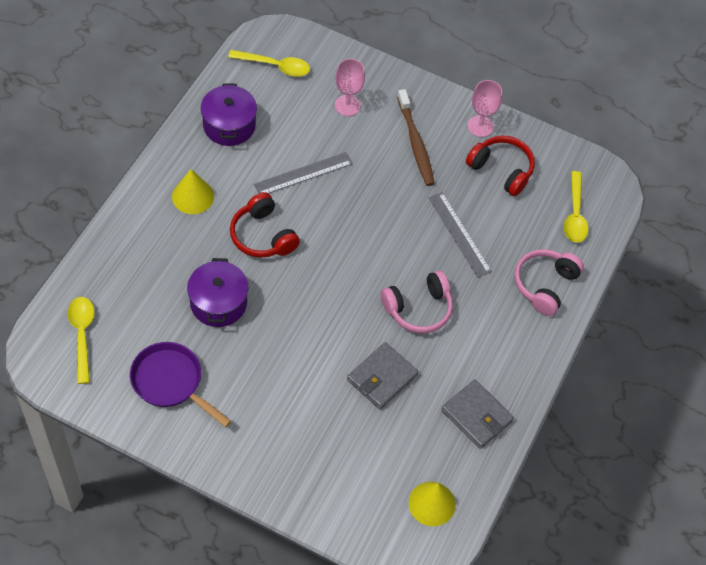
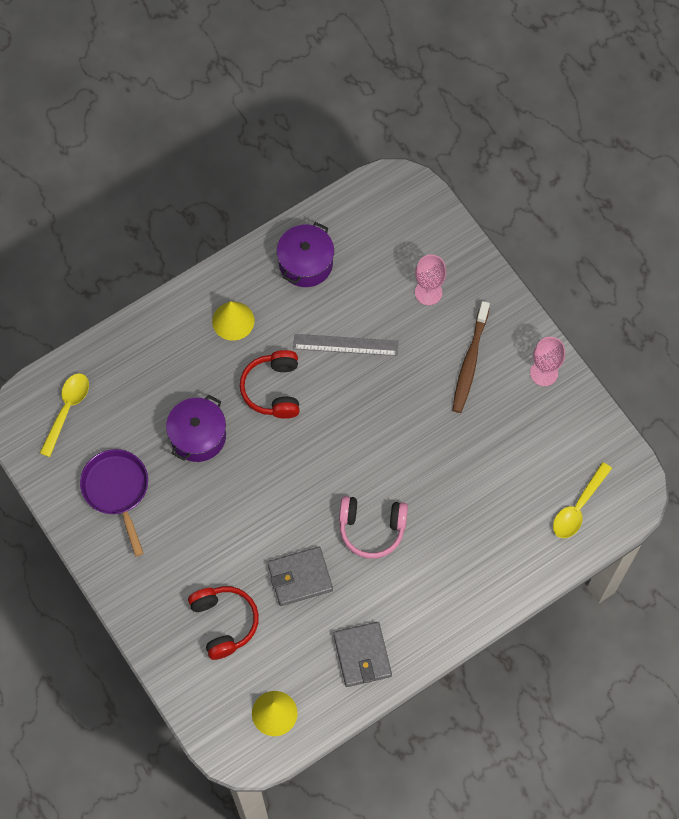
camera: 35 degrees right, 10 degrees up
(275, 66) = (384, 220): yellow spoon -> none
(459, 234) = (454, 474): grey ruler -> none
(501, 170) = (535, 428): red headphones -> red headphones (224, 622)
(545, 285) = (503, 563): pink headphones -> none

